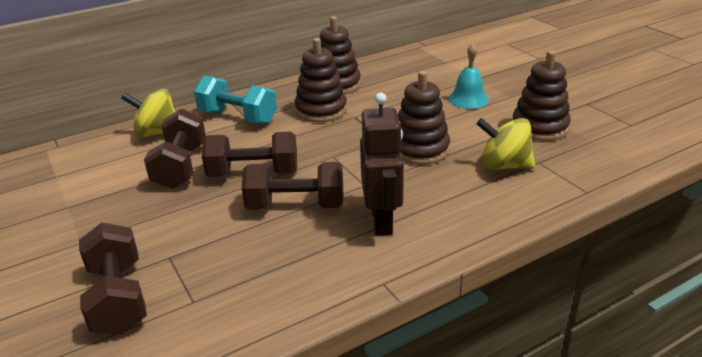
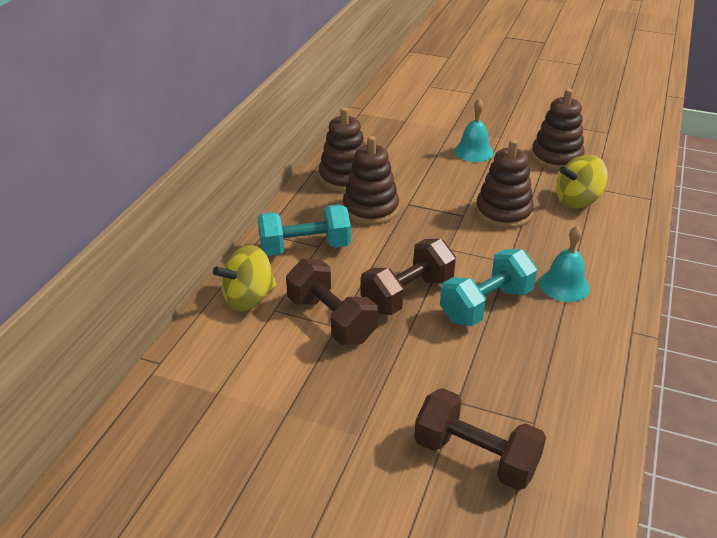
camera: 40 degrees left, 5 degrees up
(296, 206) = (486, 305): brown dumbbell -> turquoise dumbbell
(382, 221) = (564, 285): brown robot -> turquoise bell

